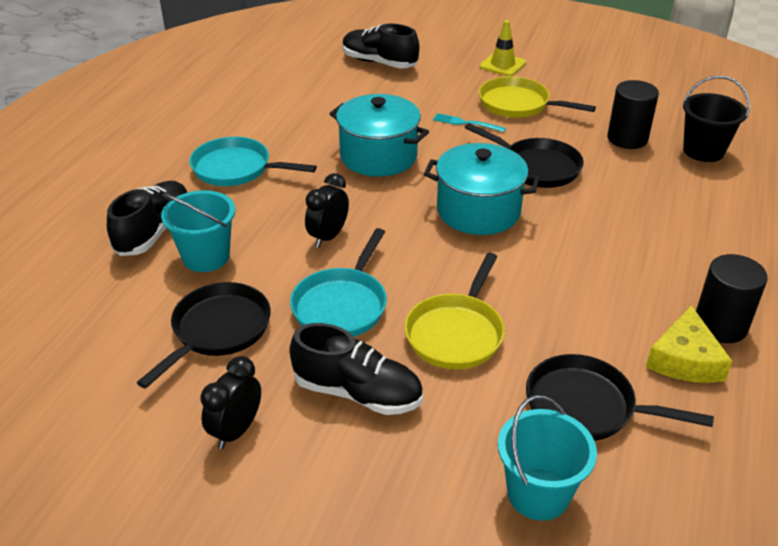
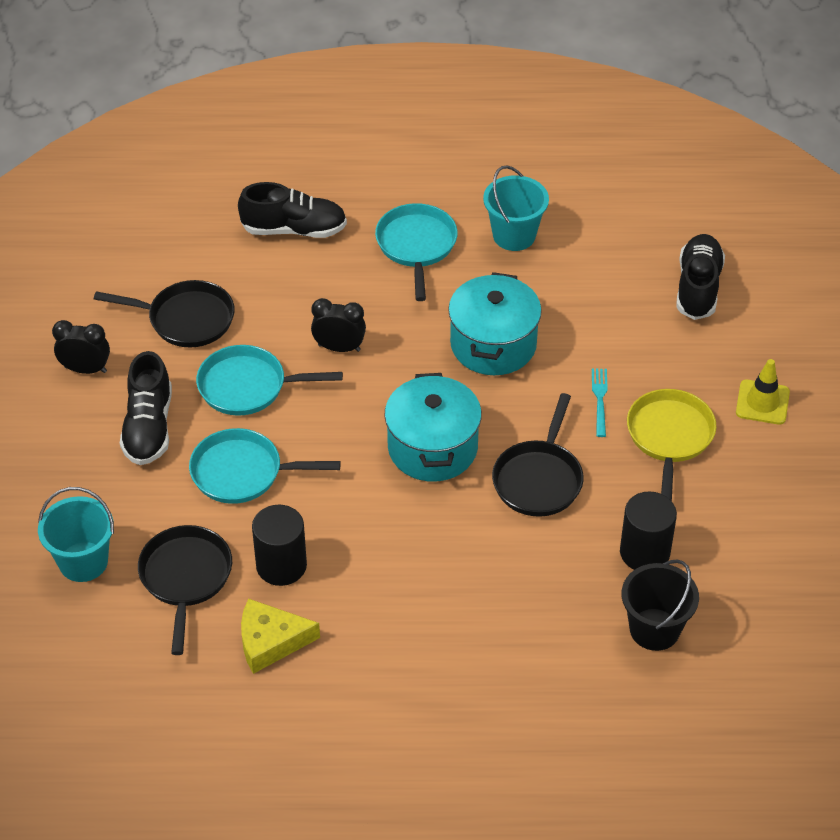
camera: 70 degrees right, 10 degrees up
(206, 257) = (274, 276): turquoise bucket -> turquoise bucket (514, 235)
(456, 333) = (243, 472): yellow pan -> turquoise pan
(720, 325) = (330, 665): black cylinder -> black cylinder (281, 565)

